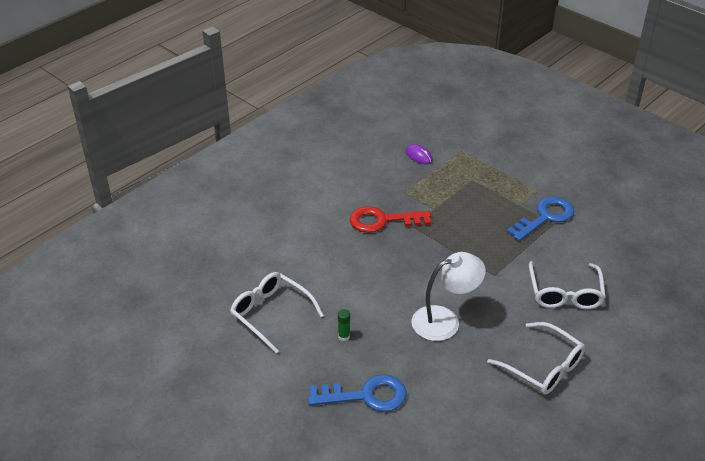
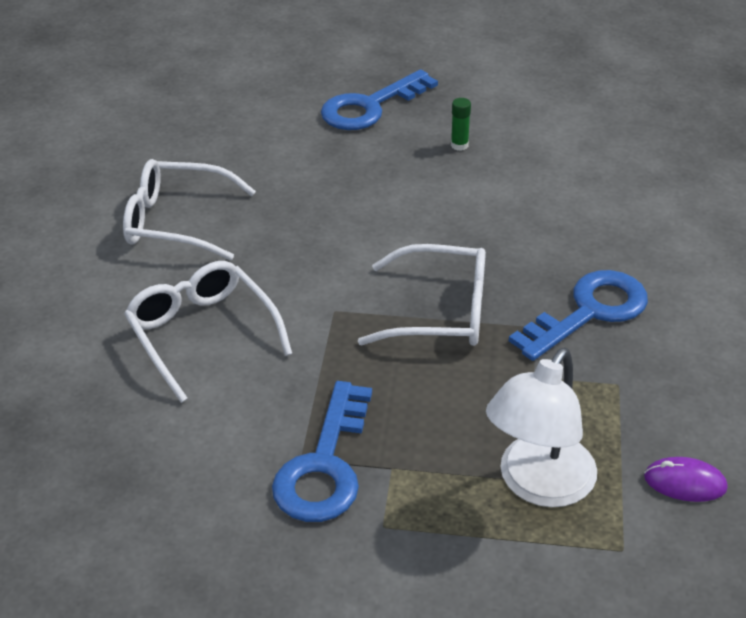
camera: 145 degrees right, 0 degrees up
(271, 314) = (572, 128): white glasses -> white glasses (439, 311)
(383, 221) = (589, 312): red key -> blue key
(445, 320) = (352, 217): white lamp -> white lamp (538, 485)

